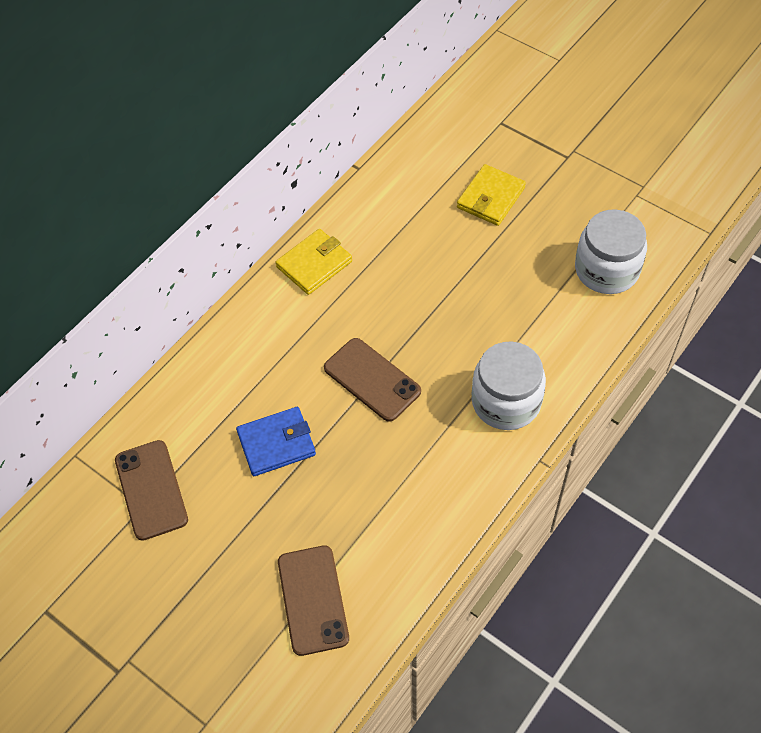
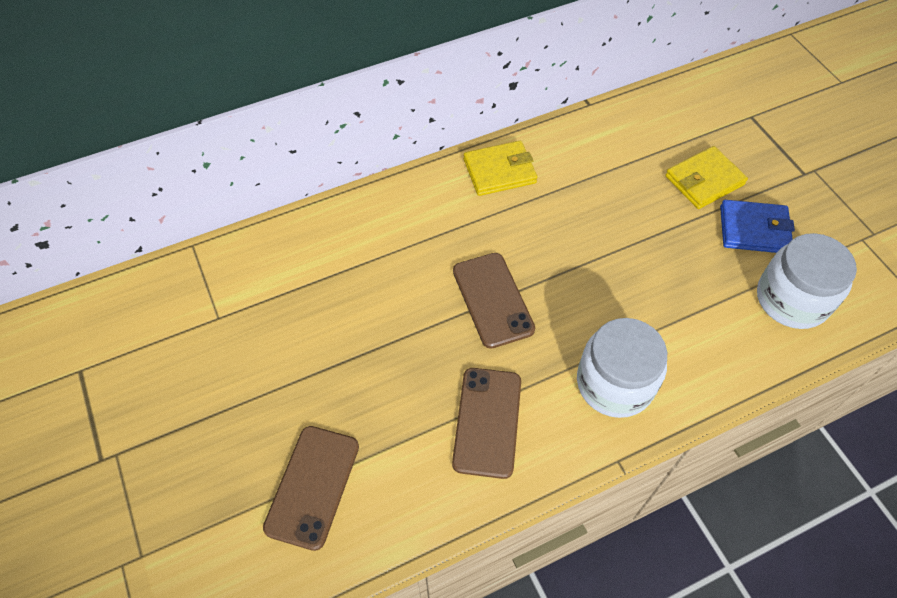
camera: 25 degrees right, 0 degrees up
(151, 490) = (235, 306): brown phone -> brown phone (487, 422)
(276, 443) = (369, 318): blue wallet -> blue wallet (754, 230)

